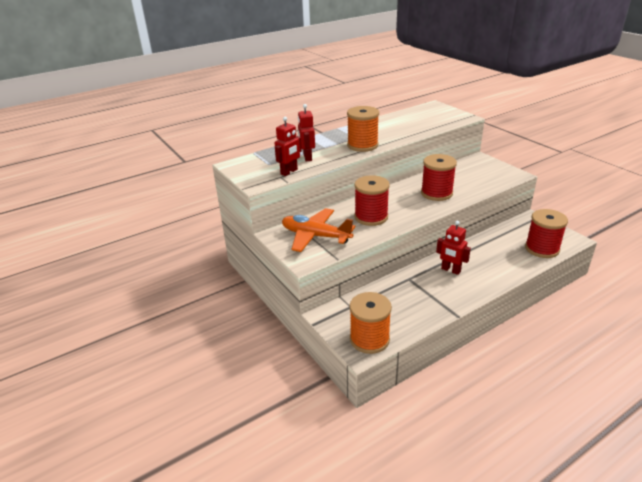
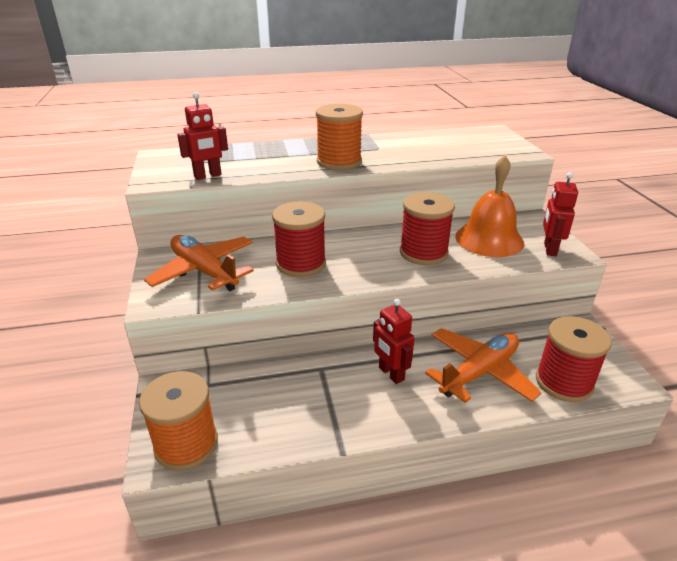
camera: 20 degrees right, 0 degrees up
(307, 157) = (252, 163): red robot -> red robot (549, 249)
(466, 176) = (489, 239): none -> orange bell
(496, 256) = (479, 372): none -> orange plane

